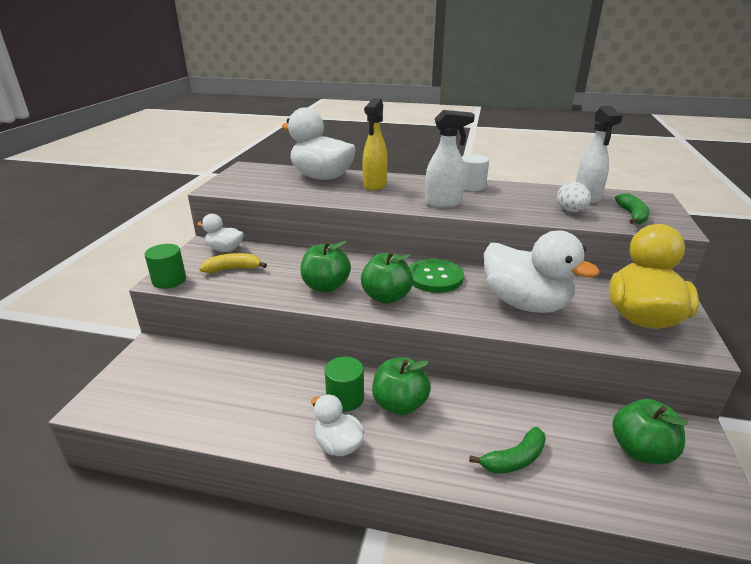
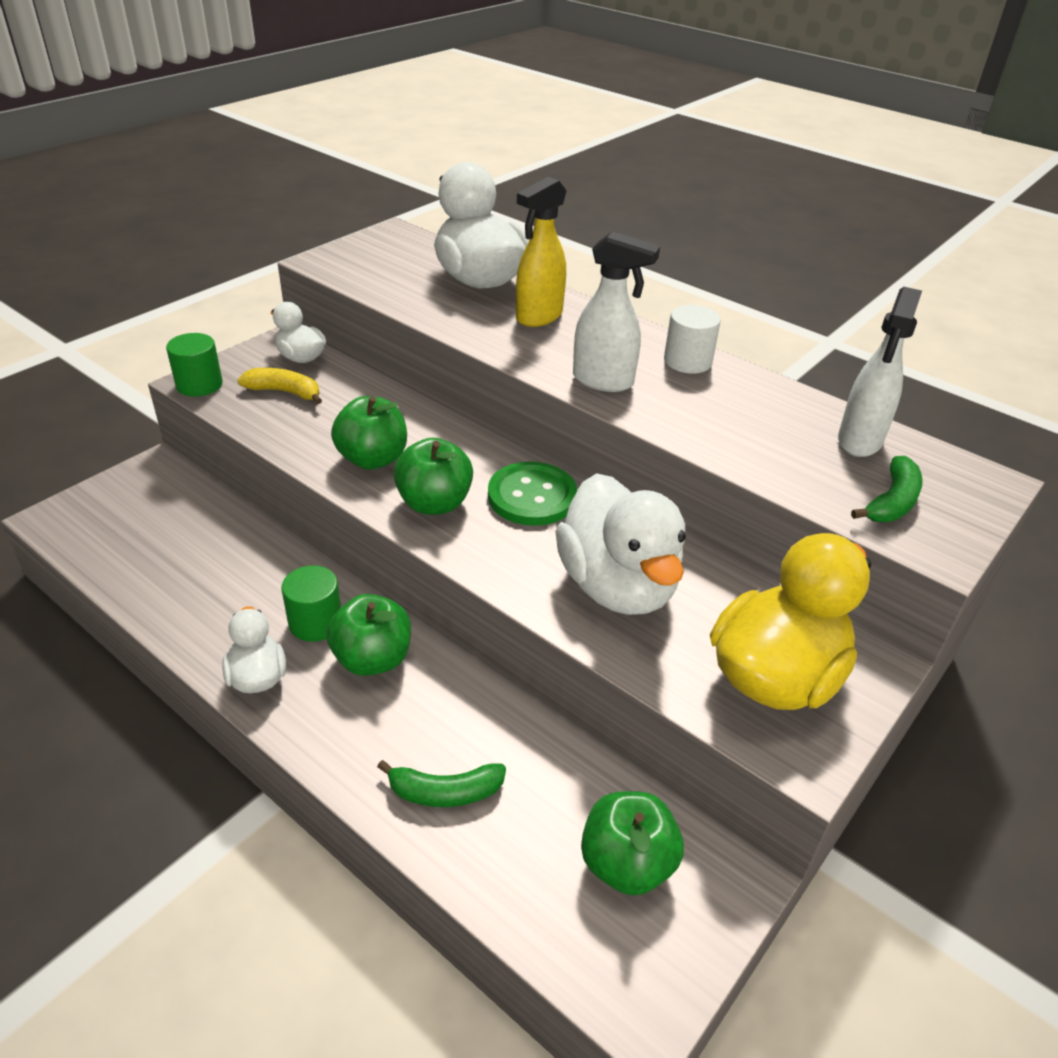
camera: 25 degrees right, 10 degrees up
(571, 211) = (792, 459): white egg -> none

